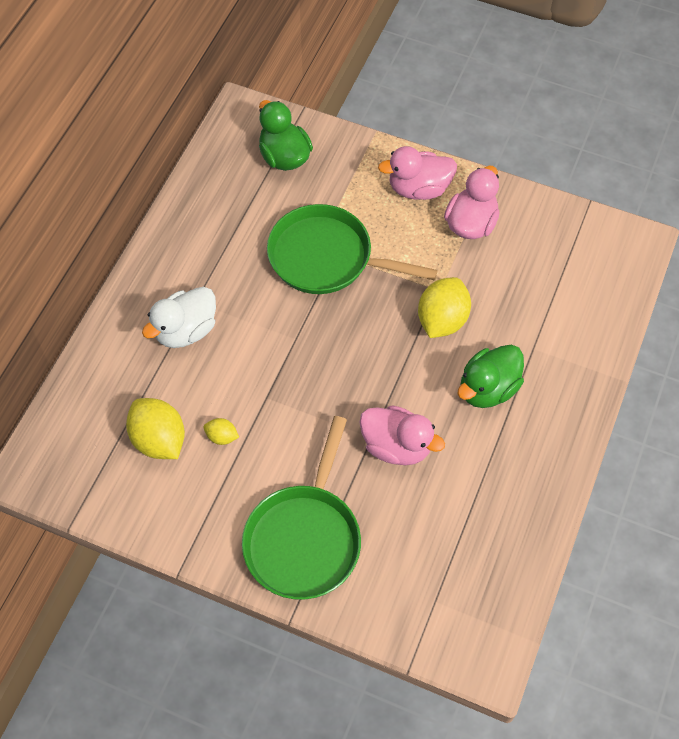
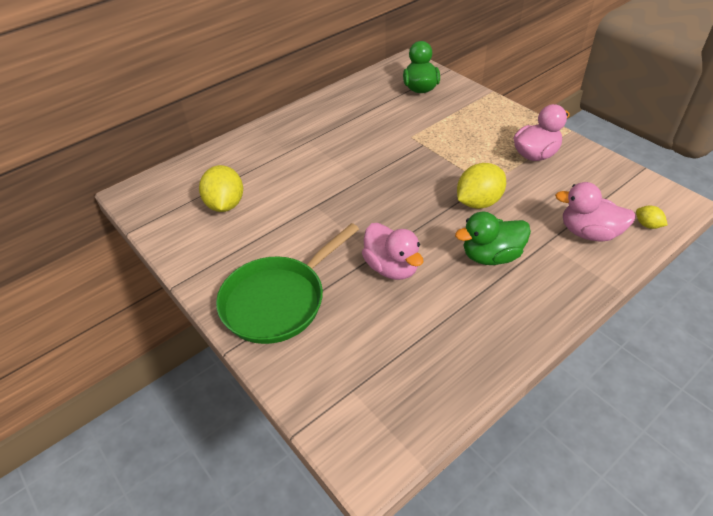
camera: 30 degrees right, 15 degrees down
(186, 330) = (290, 153): white duck -> none
(222, 437) = (268, 217): yellow lemon -> yellow lemon (647, 225)
(327, 258) = (414, 144): green pan -> none
(419, 189) = (506, 126): pink duck -> pink duck (589, 233)

